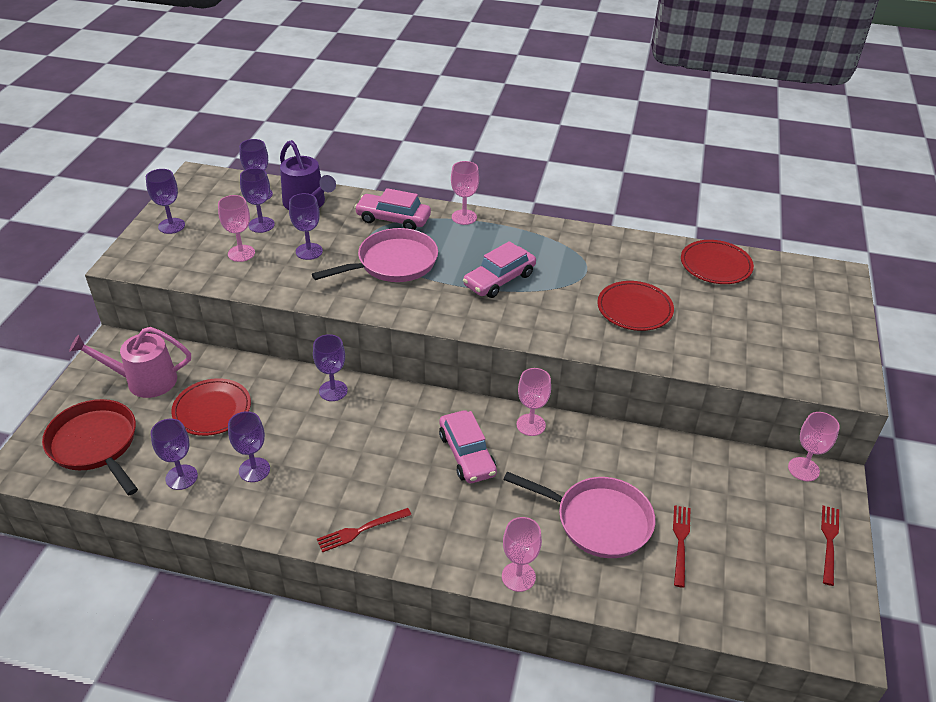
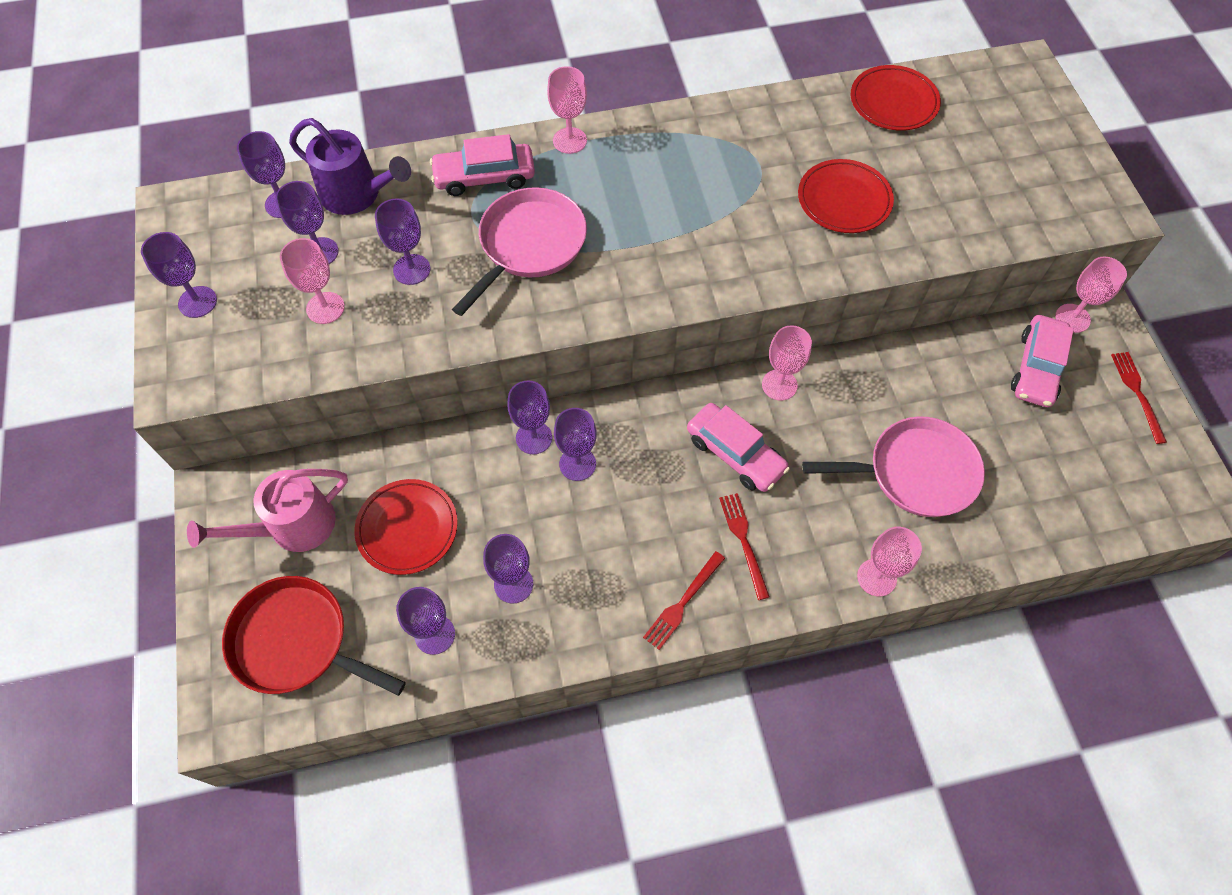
camera: 25 degrees left, 20 degrees up
(351, 417) = (577, 464): none -> purple goblet
(499, 280) = (670, 219): pink car -> pink car (1036, 368)
(680, 542) = (1006, 459): red fork -> red fork (743, 541)

